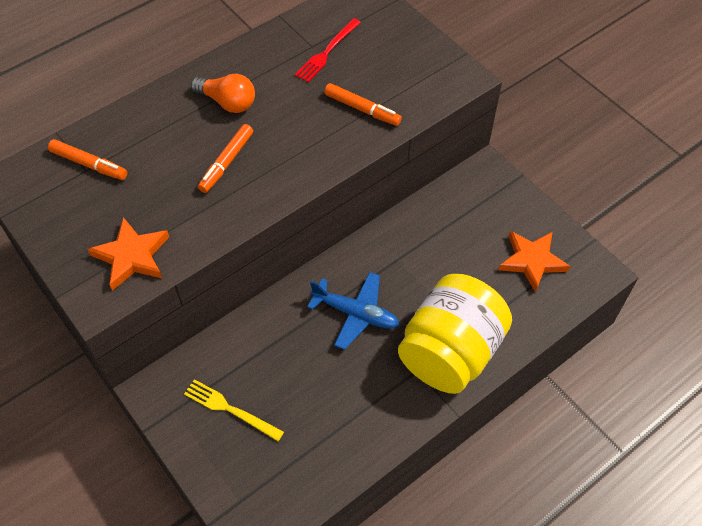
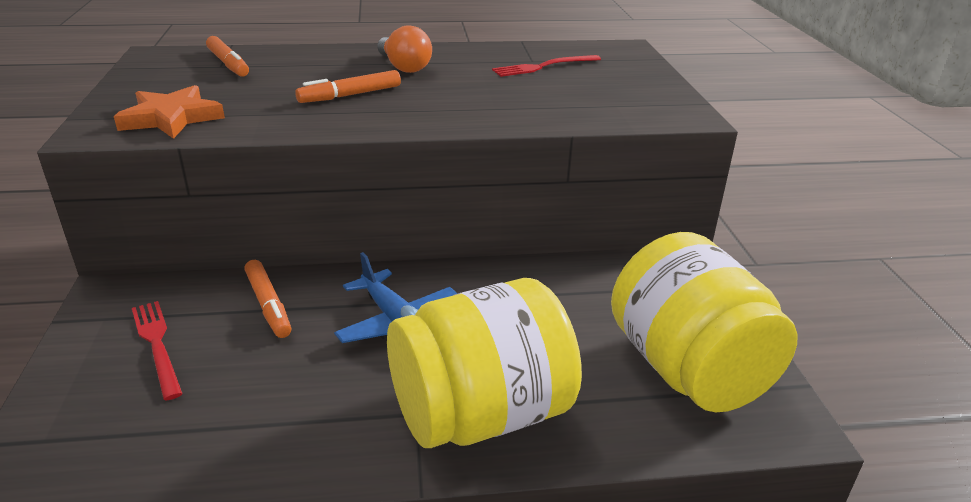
camera: 30 degrees right, 25 degrees down
(230, 409) = (157, 345): yellow fork -> red fork
(362, 109) = (538, 104): orange marker -> orange marker (268, 305)
(532, 261) = (688, 369): orange star -> yellow jar

